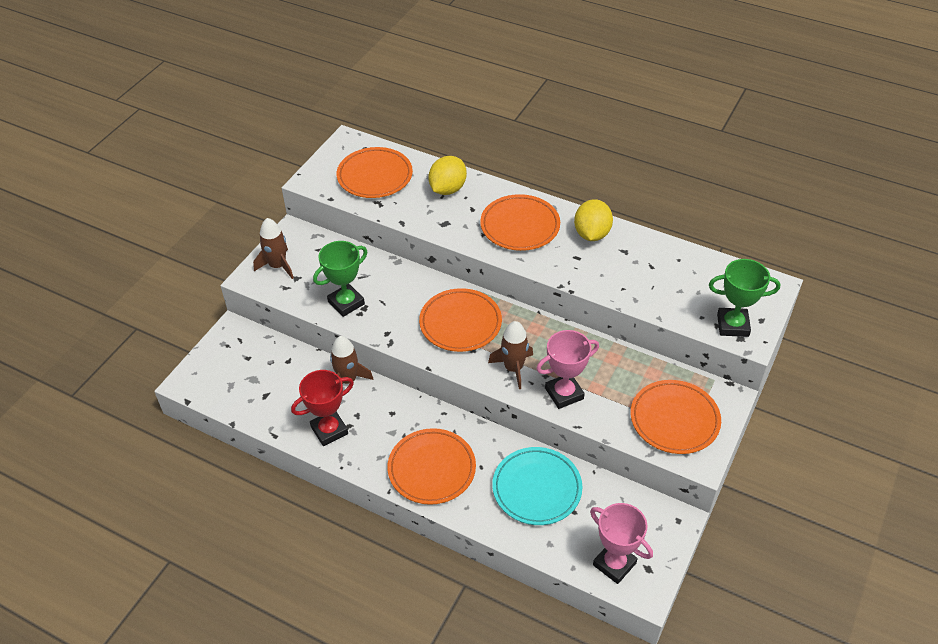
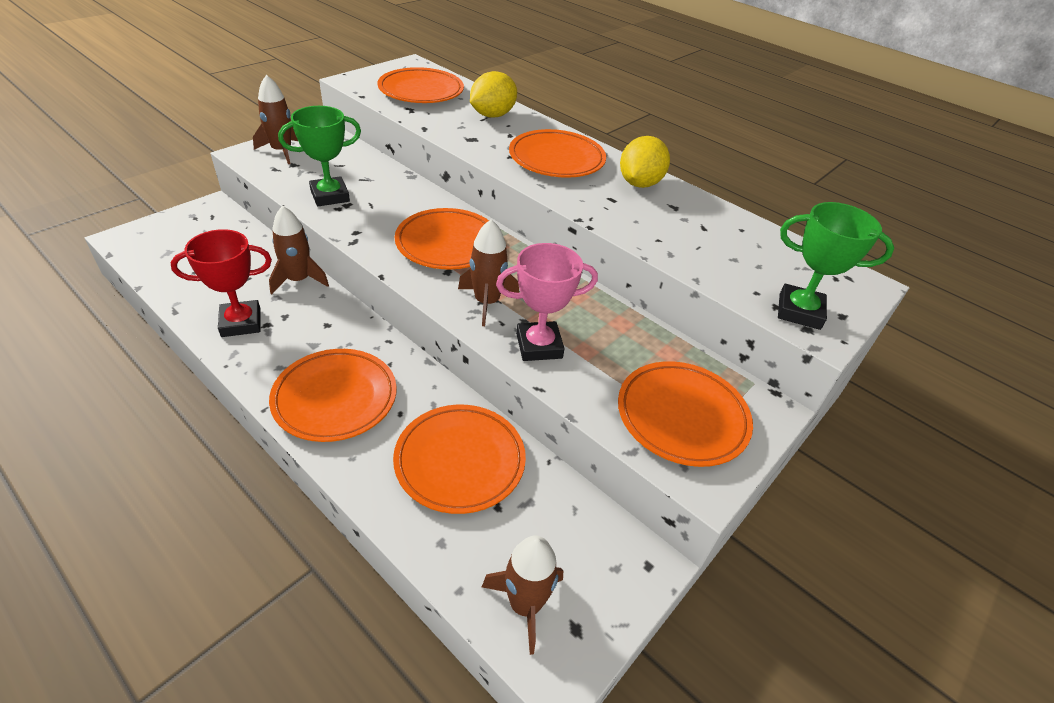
camera: 10 degrees right, 5 degrees down
(537, 488) = (460, 461): turquoise plate -> orange plate
(614, 564) = (525, 604): pink trophy -> brown rocket

